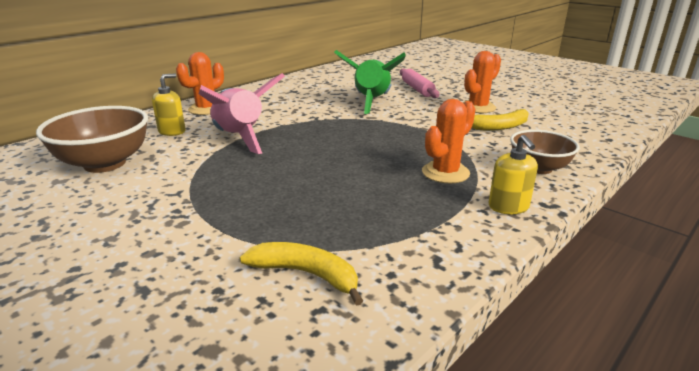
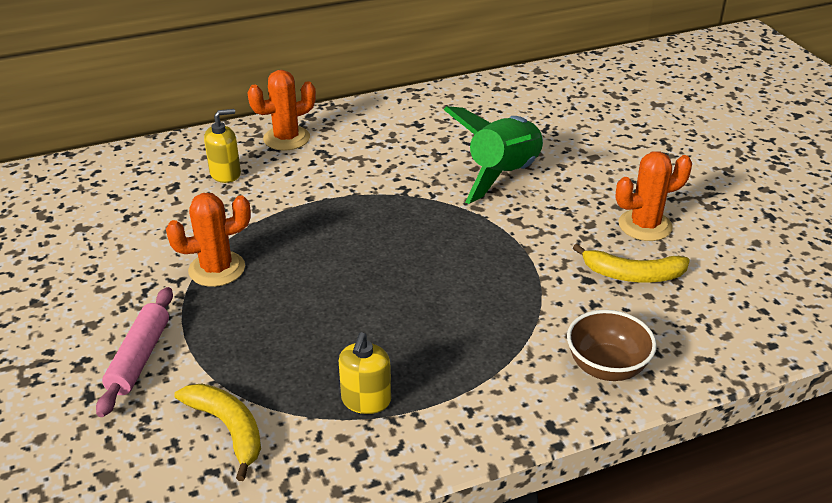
camera: 25 degrees right, 10 degrees up
(105, 164) = (133, 212): brown bowl -> none
(239, 138) = (291, 206): pink rocket -> none
(417, 89) = (593, 161): pink rolling pin -> pink rolling pin (140, 358)
(445, 173) = (481, 338): orange cactus -> orange cactus (217, 269)
(508, 207) = (503, 415): yellow soap dispenser -> yellow soap dispenser (366, 400)

